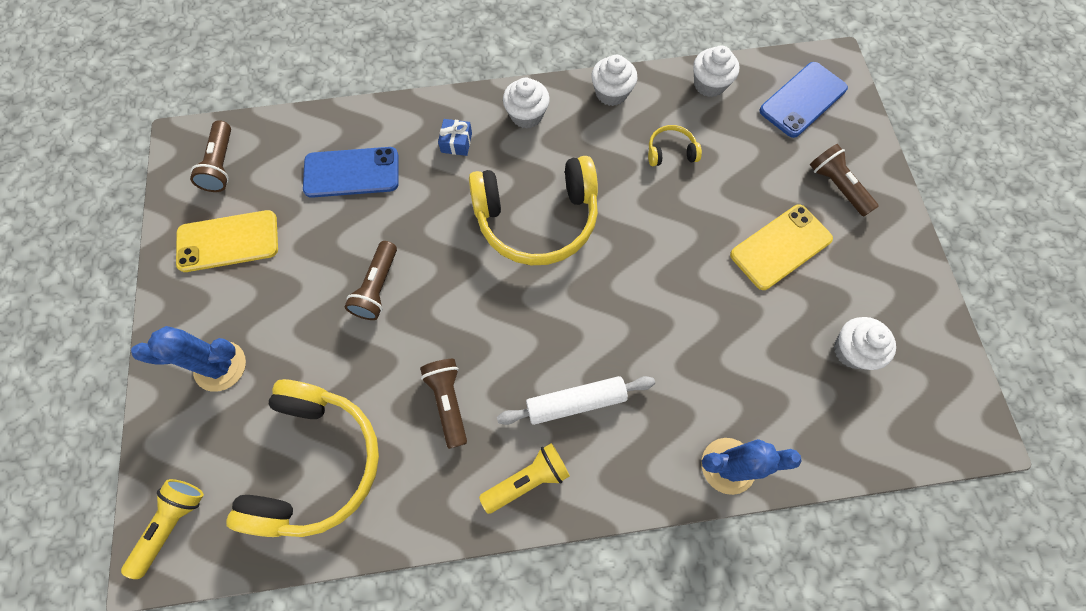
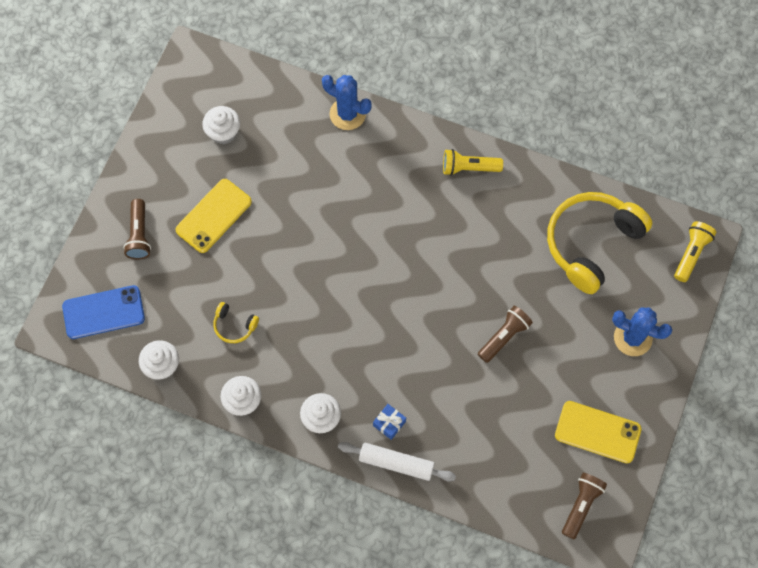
camera: 150 degrees left, 0 degrees up
(172, 524) = (691, 254): yellow flashlight -> yellow flashlight turned 150 degrees clockwise
(351, 173) = (482, 441): blue phone -> none
(448, 401) = (493, 236): brown flashlight -> none
(537, 219) = (365, 327): yellow headphones -> none
(576, 402) = (414, 194): white rolling pin -> white rolling pin (396, 463)
(780, 247) = (213, 216): yellow phone -> yellow phone turned 45 degrees counterclockwise

